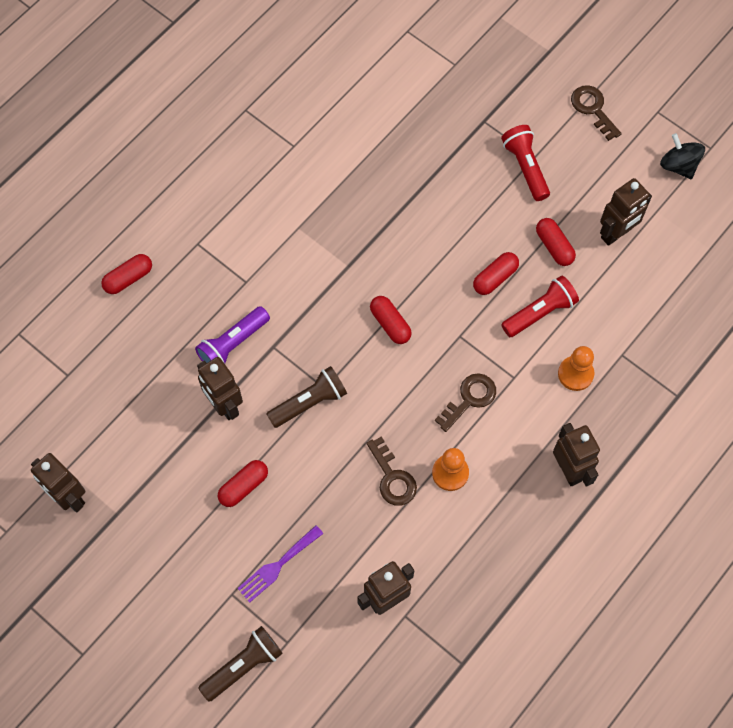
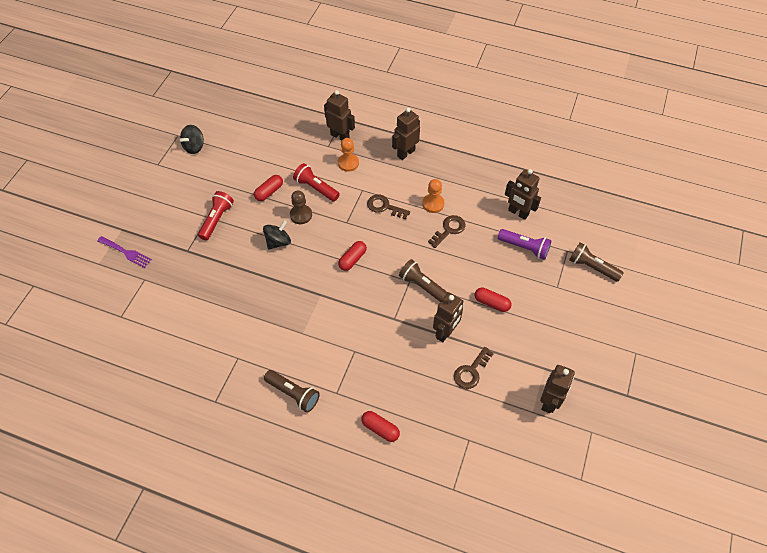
camera: 110 degrees left, 10 degrees down
(217, 195) = (293, 394): none -> brown flashlight
(233, 344) = (402, 342): purple flashlight -> purple flashlight (524, 248)
(277, 566) = (528, 269): purple fork -> purple fork (126, 252)
(457, 236) = (278, 242): none -> black spinning top
(495, 278) = (301, 215): red capsule -> brown pawn
(525, 167) = (217, 219): red flashlight -> red flashlight turned 150 degrees clockwise
(593, 109) = (163, 196): brown key -> brown key (471, 371)
(616, 234) = (250, 165): brown robot -> brown robot (340, 136)

